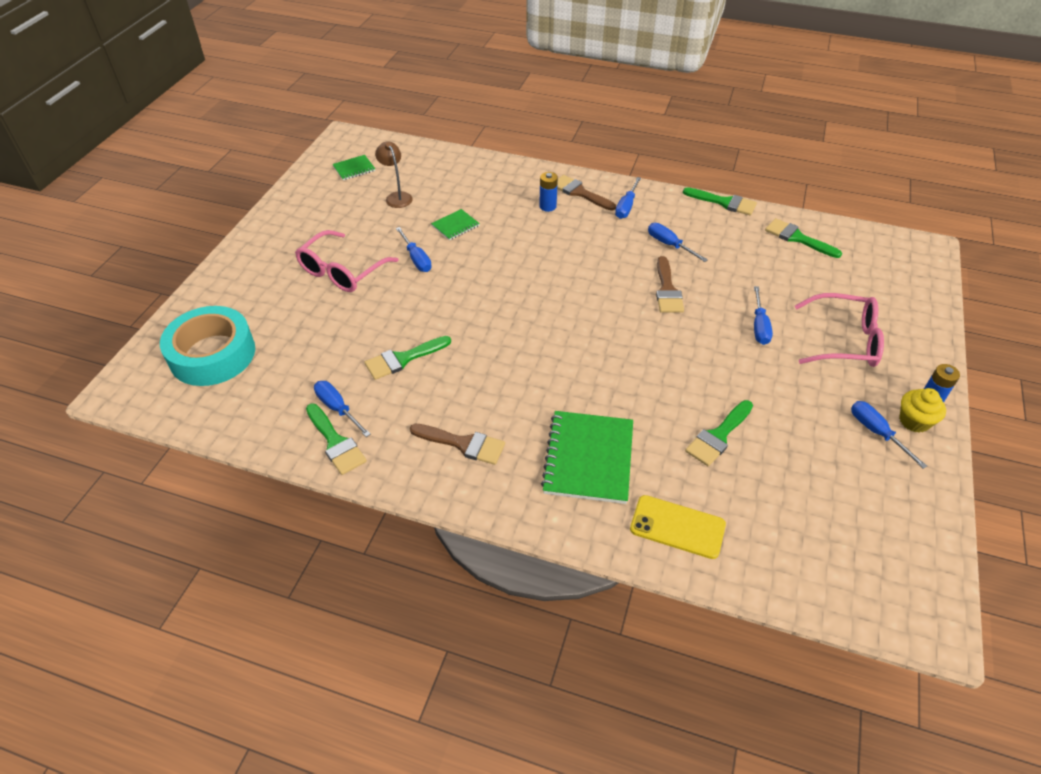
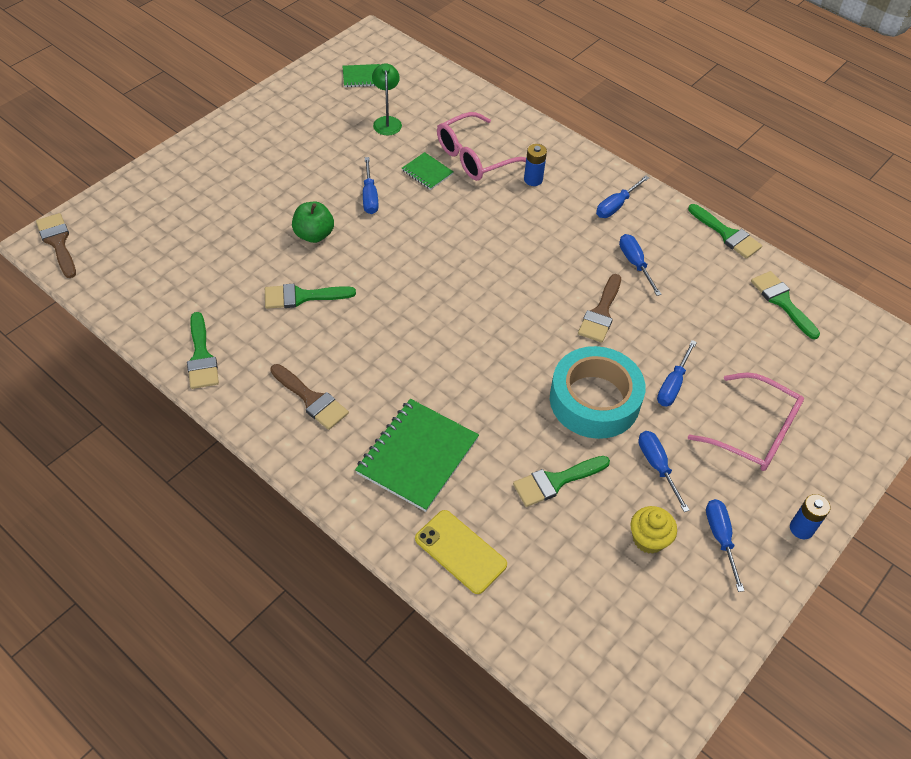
camera: 20 degrees right, 5 degrees up
(212, 354) = (138, 233): turquoise tape -> turquoise tape (594, 400)
(337, 408) = (219, 325): blue screwdriver -> blue screwdriver (657, 466)
(341, 271) = (292, 187): pink glasses -> pink glasses (474, 157)
(384, 304) = (314, 235): none -> green apple
(397, 197) = (387, 121): brown lamp -> green lamp
(455, 226) = (427, 172): green notebook -> green notebook turned 60 degrees clockwise
(580, 193) = (576, 174): brown brush -> brown brush (58, 242)
(914, 421) = (769, 542): yellow cupcake -> yellow cupcake (648, 539)

